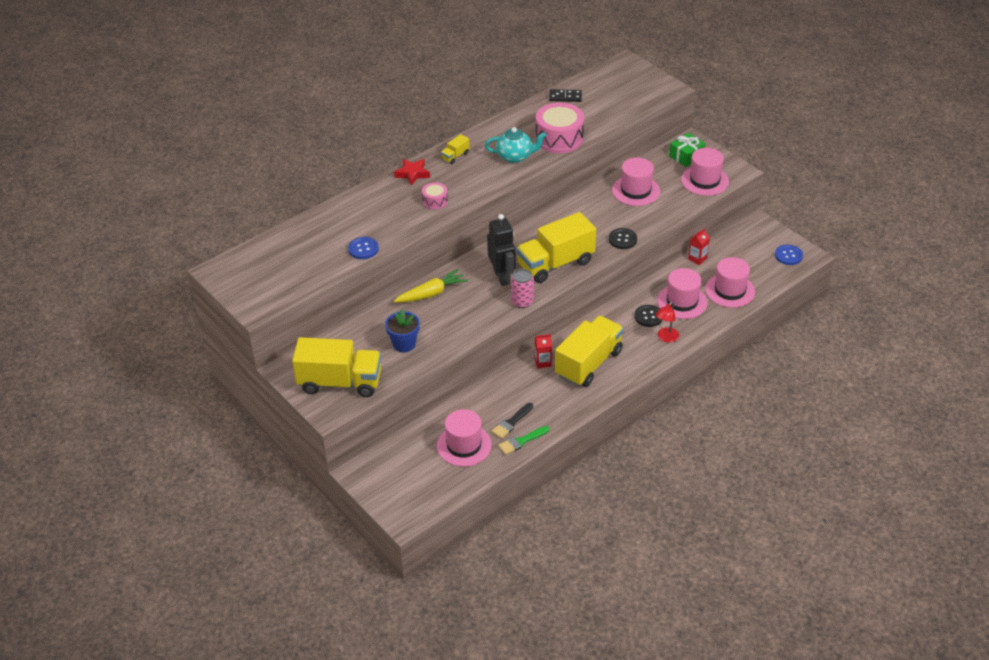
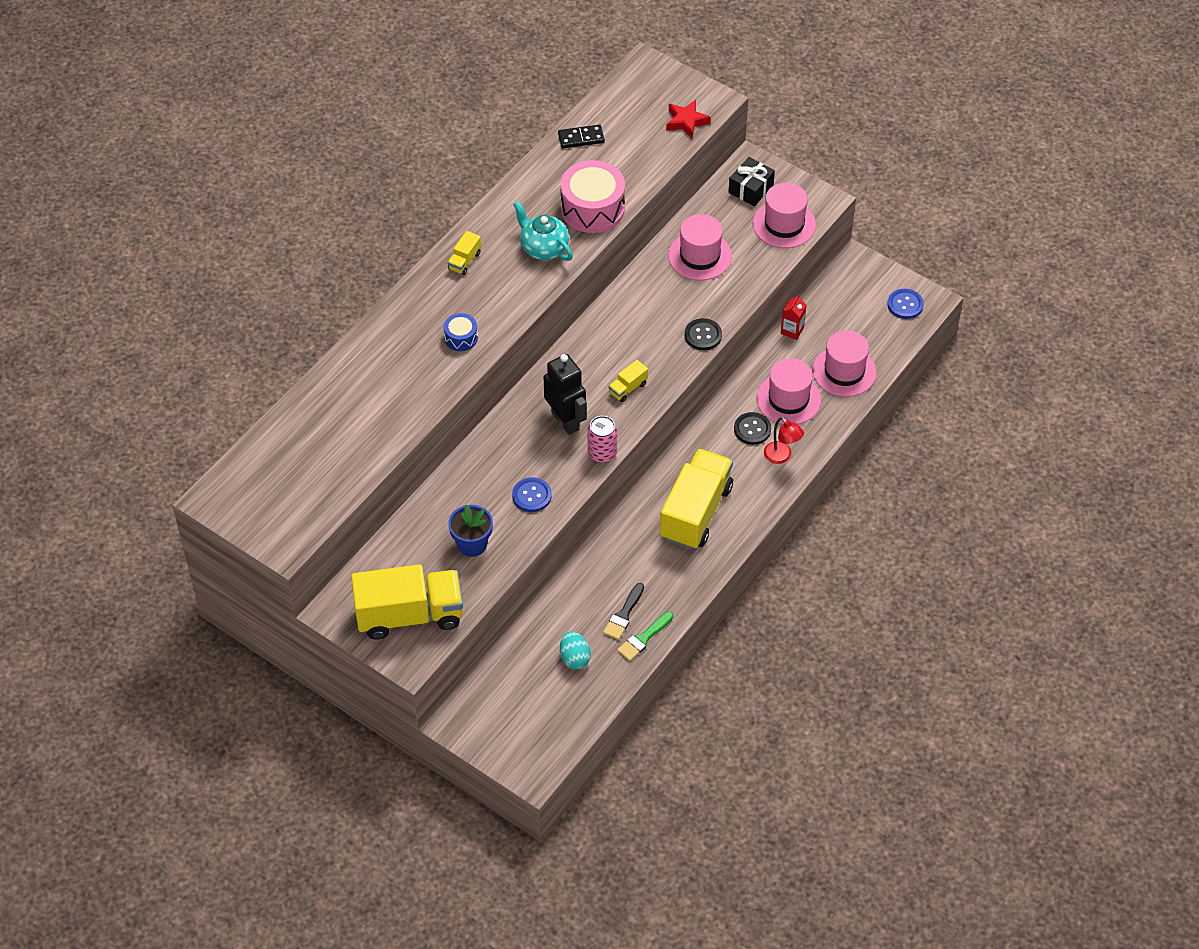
camera: 15 degrees left, 10 degrees up
(363, 249) = (392, 429): blue button -> blue button (532, 496)
(412, 174) = (417, 300): red star -> red star (686, 121)
(431, 293) = (483, 463): yellow carrot -> none
(435, 201) = (461, 338): pink drum -> blue drum
(464, 445) = (574, 658): pink hat -> turquoise egg
(515, 157) = (543, 248): turquoise teapot -> turquoise teapot turned 120 degrees counterclockwise
(543, 362) = (638, 521): red carton -> none
(555, 264) = (628, 388): yellow truck -> yellow truck, size x0.41
(666, 338) = (781, 456): red lamp -> red lamp turned 60 degrees counterclockwise
(686, 156) = (751, 189): green gift -> black gift

